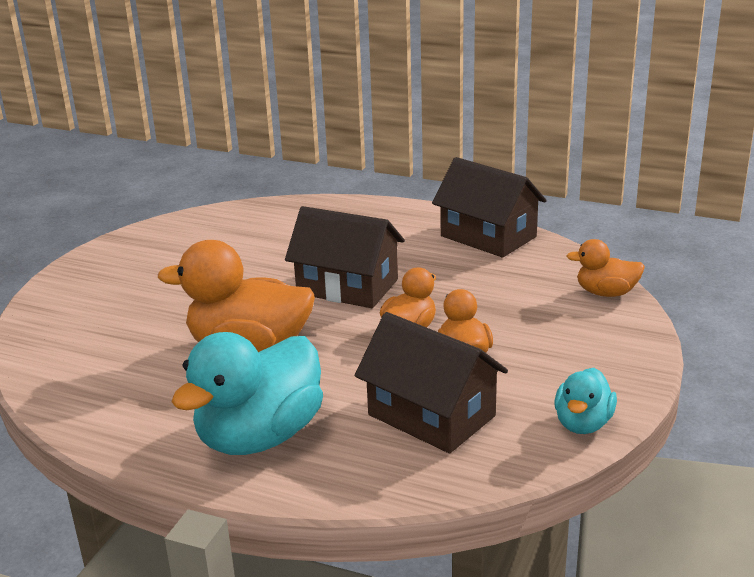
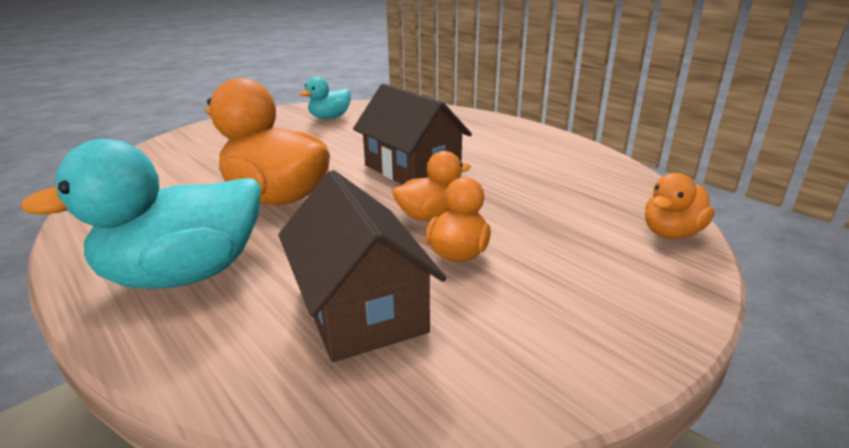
camera: 25 degrees right, 0 degrees up
(488, 236) = (577, 158): brown house -> none
(583, 424) = (531, 384): turquoise duck -> turquoise duck (330, 117)
(606, 293) = (671, 233): orange duck -> orange duck turned 75 degrees counterclockwise

